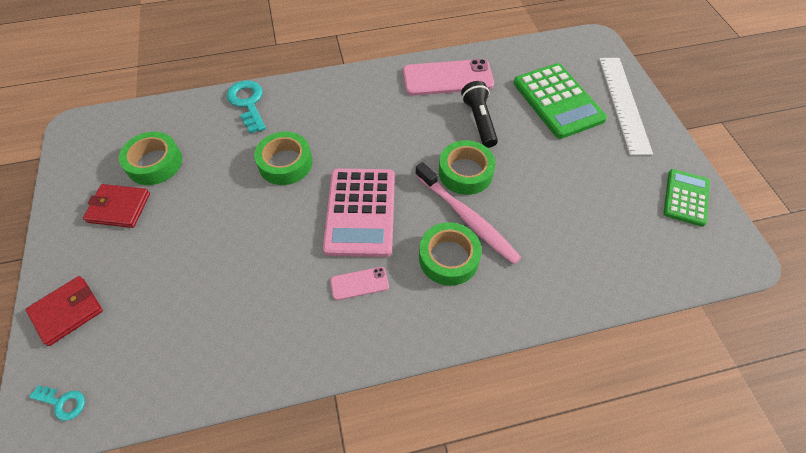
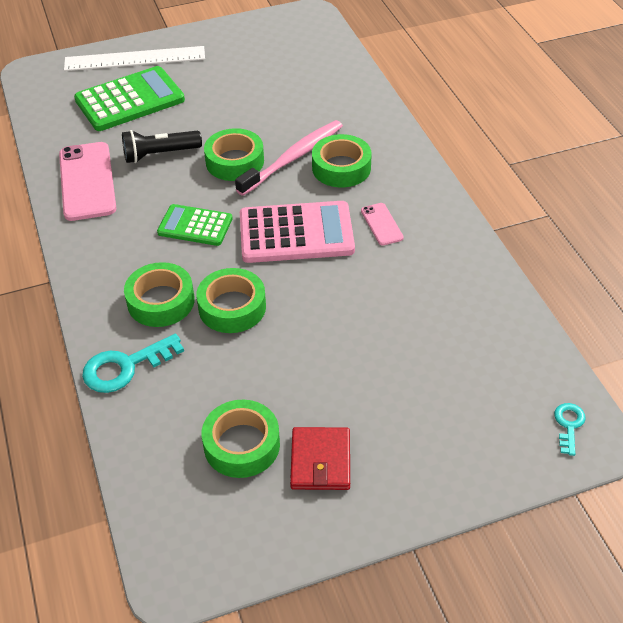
camera: 95 degrees left, 10 degrees down
(67, 311) = (473, 462): red wallet -> none
(304, 121) = (161, 301): none -> green tape
(686, 197) = (253, 33): green calculator -> green calculator (195, 226)

